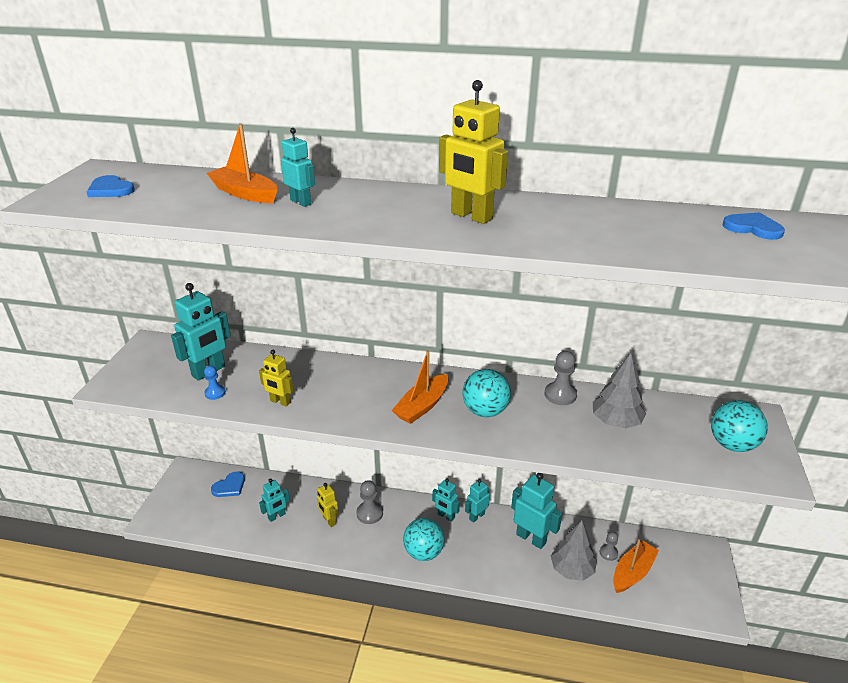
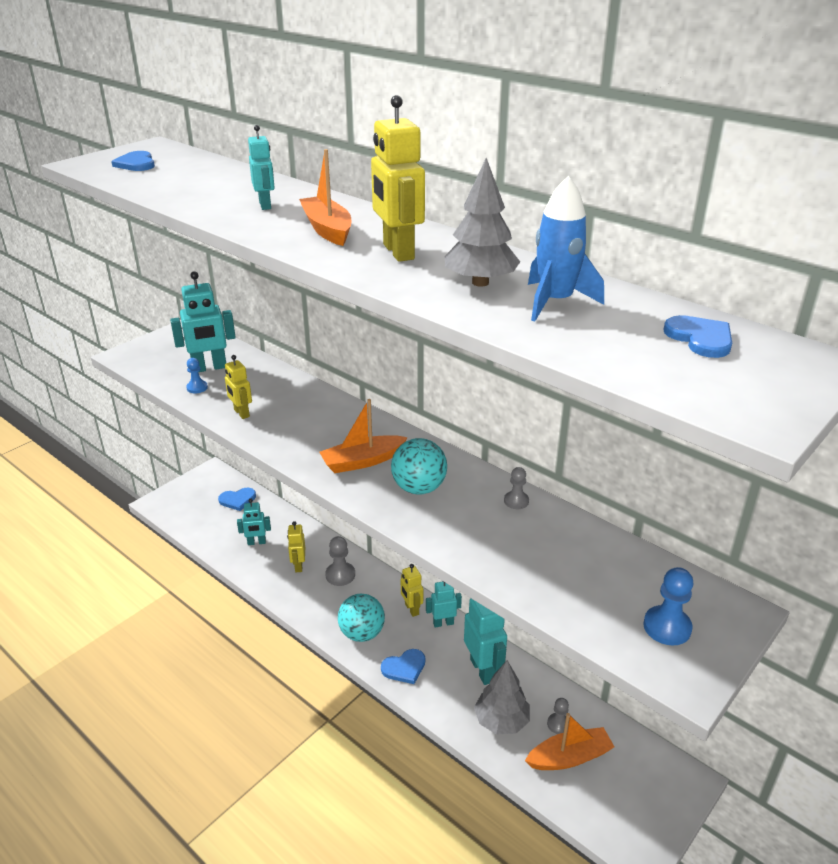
camera: 30 degrees right, 0 degrees up
(245, 193) = (231, 188): orange boat -> orange boat (327, 229)
(445, 516) = (411, 609): turquoise robot -> yellow robot
(476, 564) = (404, 667): none -> blue heart
(560, 395) = (516, 501): grey pawn -> grey pawn, size x0.64
(615, 422) = (549, 550): grey tree -> grey tree (480, 282)
(635, 227) = (555, 302): none -> blue rocket
(732, 444) = (667, 627): turquoise ball -> blue pawn

